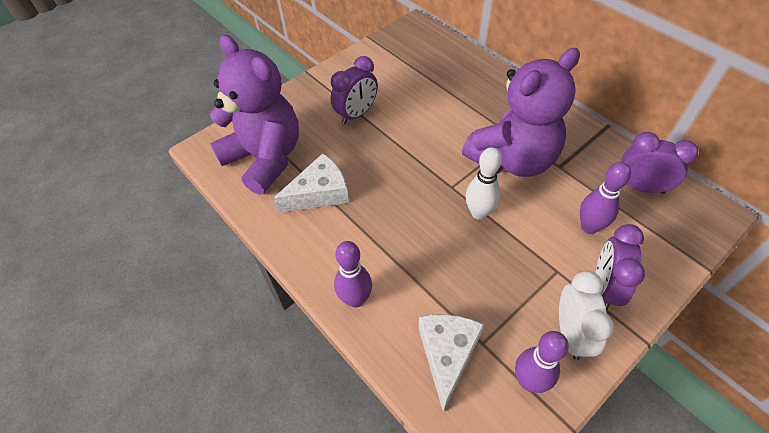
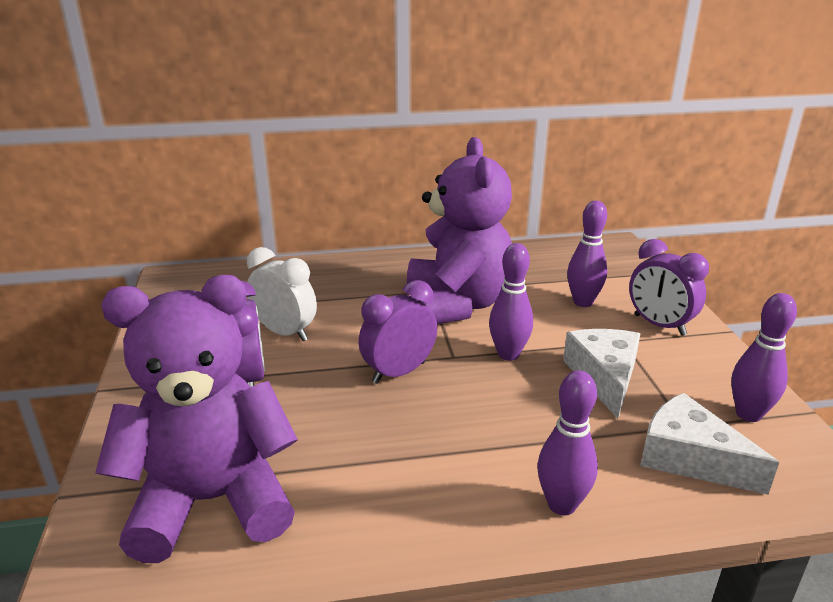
camera: 60 degrees left, 25 degrees down
(319, 193) = (348, 467): white cheese -> white cheese (604, 377)
(479, 213) = (508, 354): white bowling pin -> purple bowling pin
(570, 334) = (703, 365): white clock -> white clock (285, 333)
(640, 187) = (559, 260): purple clock -> purple clock (399, 372)

